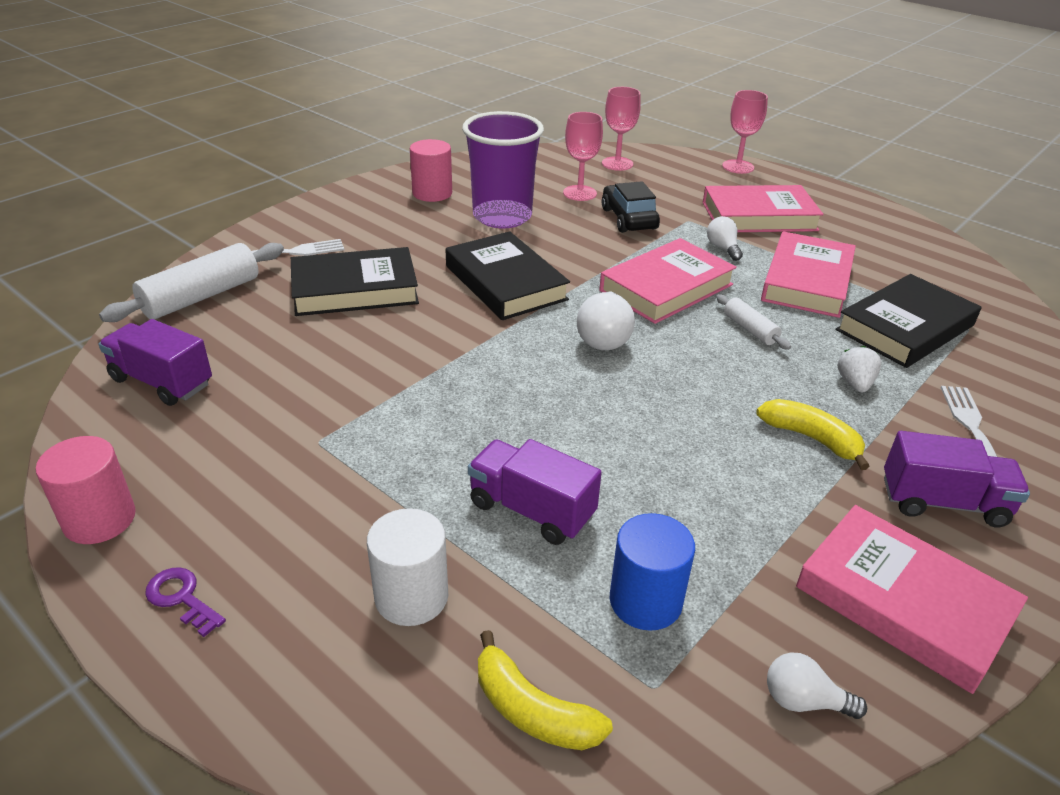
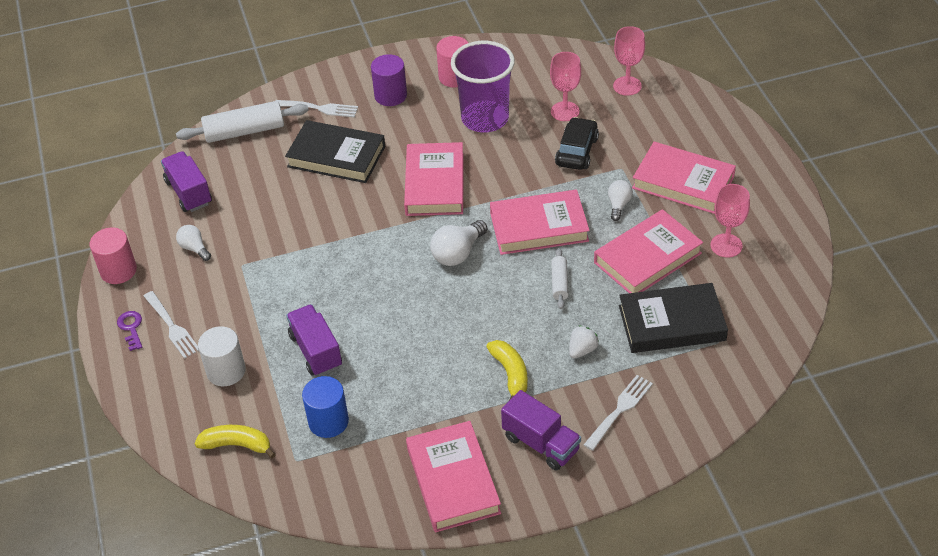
camera: 35 degrees right, 10 degrees up
(261, 567) = (172, 327): none -> white fork
(372, 222) = (390, 95): none -> purple cylinder
(505, 283) = (434, 184): black book -> pink book
(532, 710) = (237, 445): yellow banana -> yellow banana turned 120 degrees clockwise
(738, 167) = (728, 121): pink goblet -> pink goblet (726, 245)
(803, 701) = (355, 497): white light bulb -> white light bulb (194, 248)

